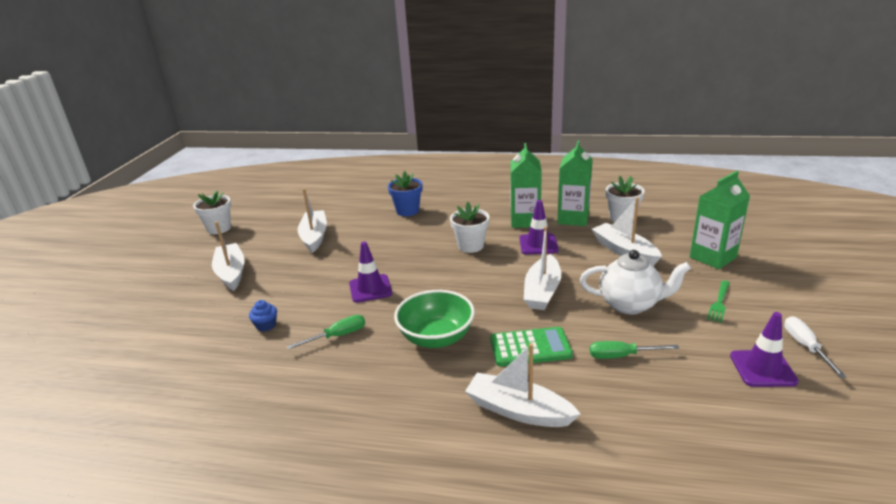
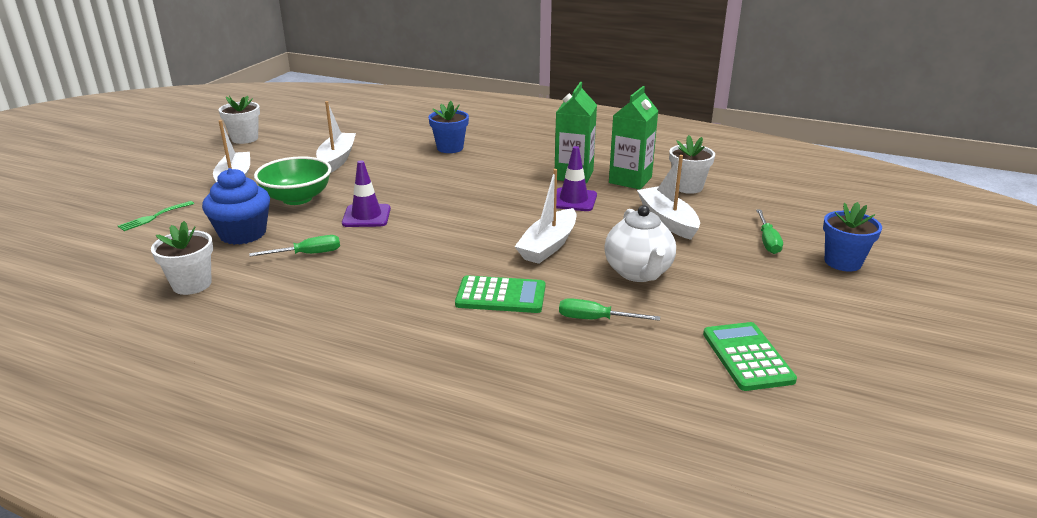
camera: 10 degrees right, 0 degrees up
(266, 325) = (243, 234): blue cupcake -> blue cupcake, size x2.14
(436, 338) = (407, 271): green bowl -> green bowl (297, 198)
(471, 246) = (497, 191): white flower pot -> white flower pot (192, 284)
(518, 410) = (452, 350): white boat -> none
(630, 304) = (638, 273): white teapot -> white teapot turned 60 degrees clockwise
(712, 257) = (767, 241): green carton -> green screwdriver
(719, 303) = (742, 287): green fork -> green fork (154, 217)
(762, 368) = (747, 357): purple traffic cone -> green calculator
(780, 267) = (843, 262): none -> blue flower pot
(805, 347) = (814, 344): white screwdriver -> none

